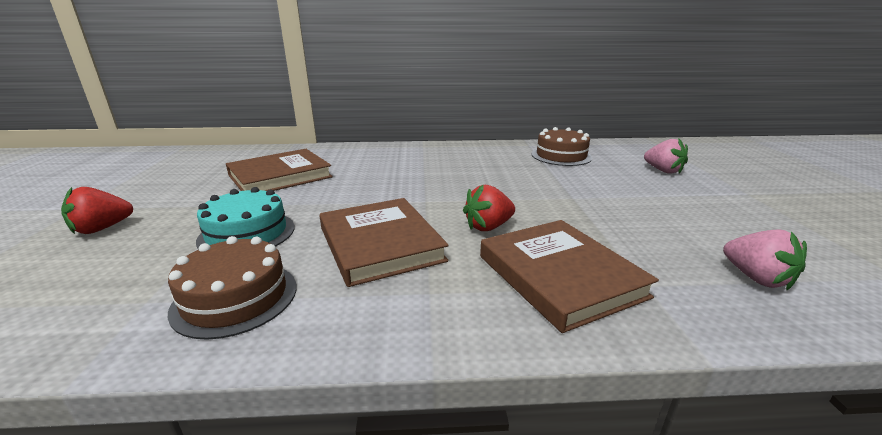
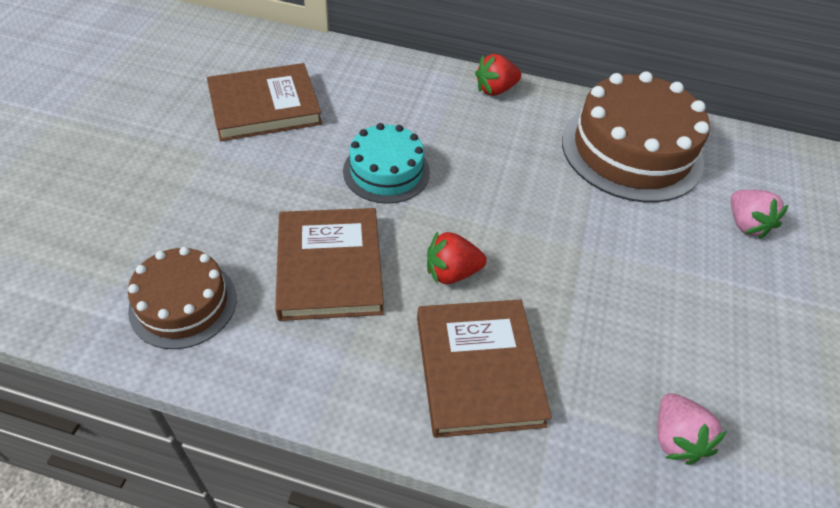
camera: 15 degrees right, 25 degrees up
(102, 229) = (80, 162): red strawberry -> red strawberry (495, 90)
(247, 233) = (209, 210): turquoise cake -> turquoise cake (386, 171)
(561, 156) = (631, 150): brown cake -> brown cake, size x1.72

